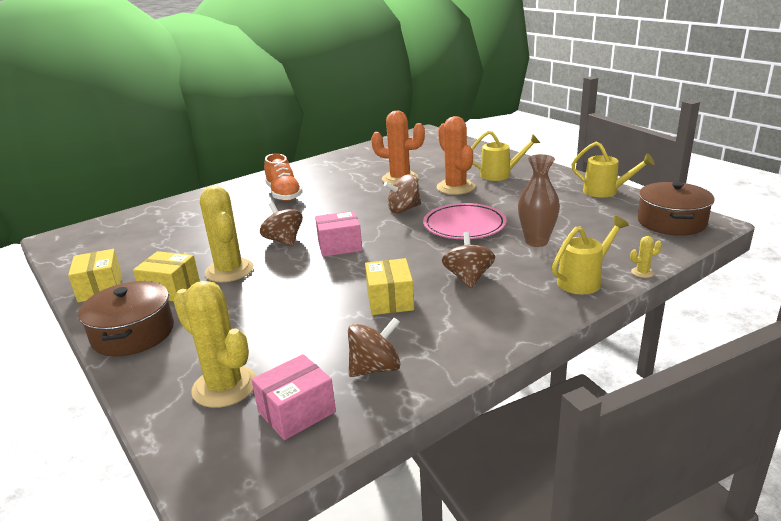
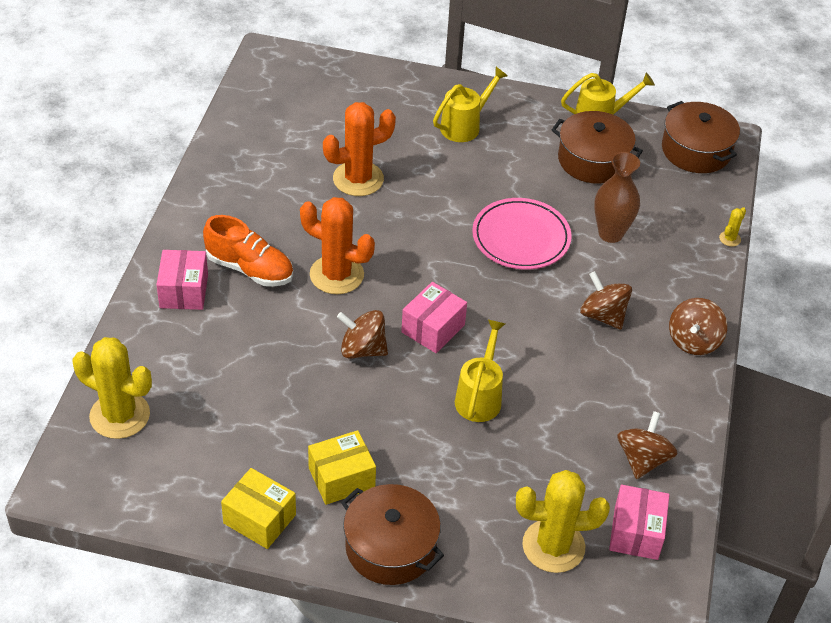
camera: 45 degrees left, 20 degrees up
(229, 270) = (366, 421): yellow cactus -> yellow cactus (120, 415)
(239, 193) = (184, 291): none -> pink box
(390, 300) = (568, 379): yellow box -> none
(404, 209) = (428, 236): brown spinning top -> brown spinning top (693, 341)
(455, 187) = (441, 171): orange cactus -> orange cactus (336, 275)
(573, 207) = (593, 160): none -> brown pot
(584, 280) = (696, 271): yellow watering can -> yellow watering can (480, 396)

